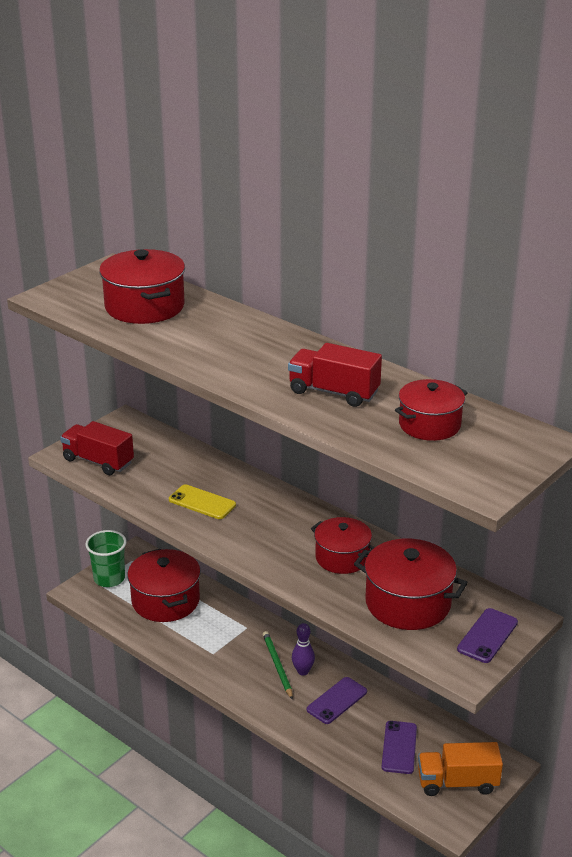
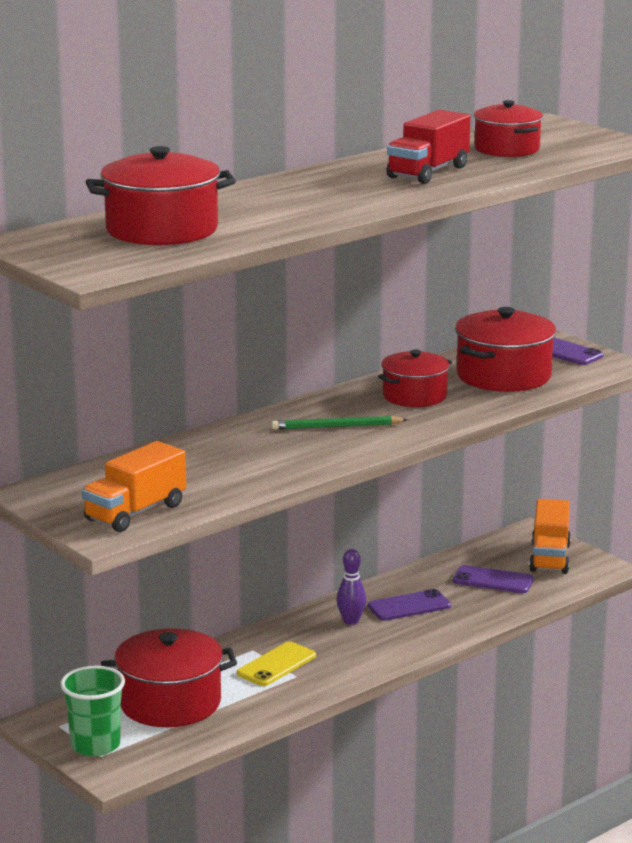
camera: 80 degrees left, 10 degrees down
(98, 461) = (135, 512): red truck -> orange truck
(202, 502) = (271, 456): yellow phone -> yellow phone (276, 665)
(277, 666) = (335, 636): green pencil -> green pencil (336, 426)
(337, 701) = (409, 606): purple phone -> purple phone turned 75 degrees counterclockwise

